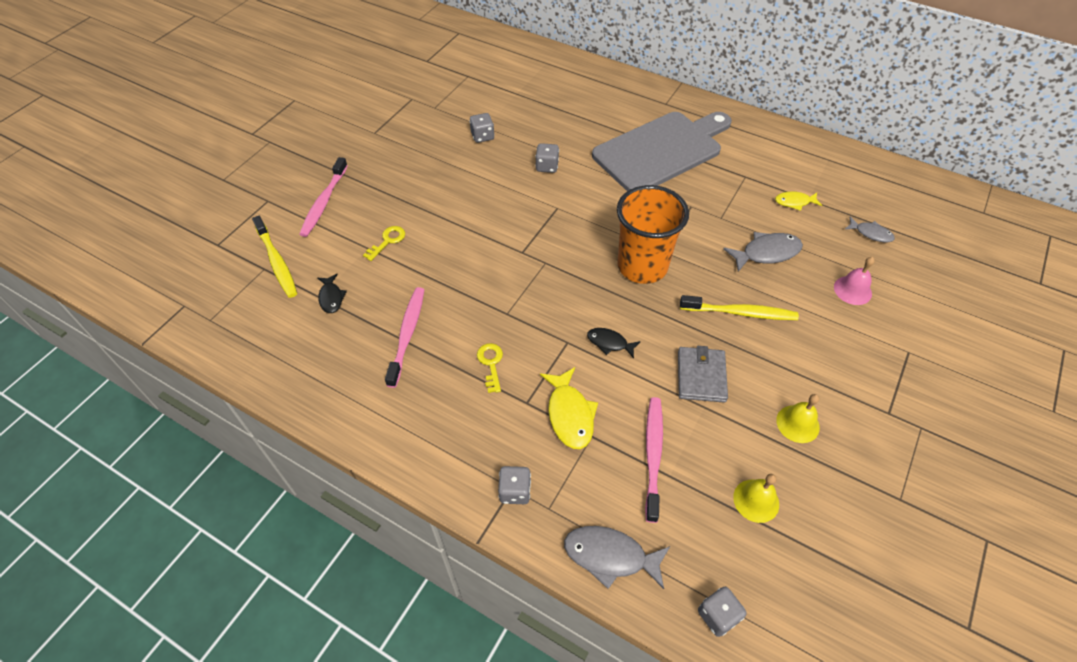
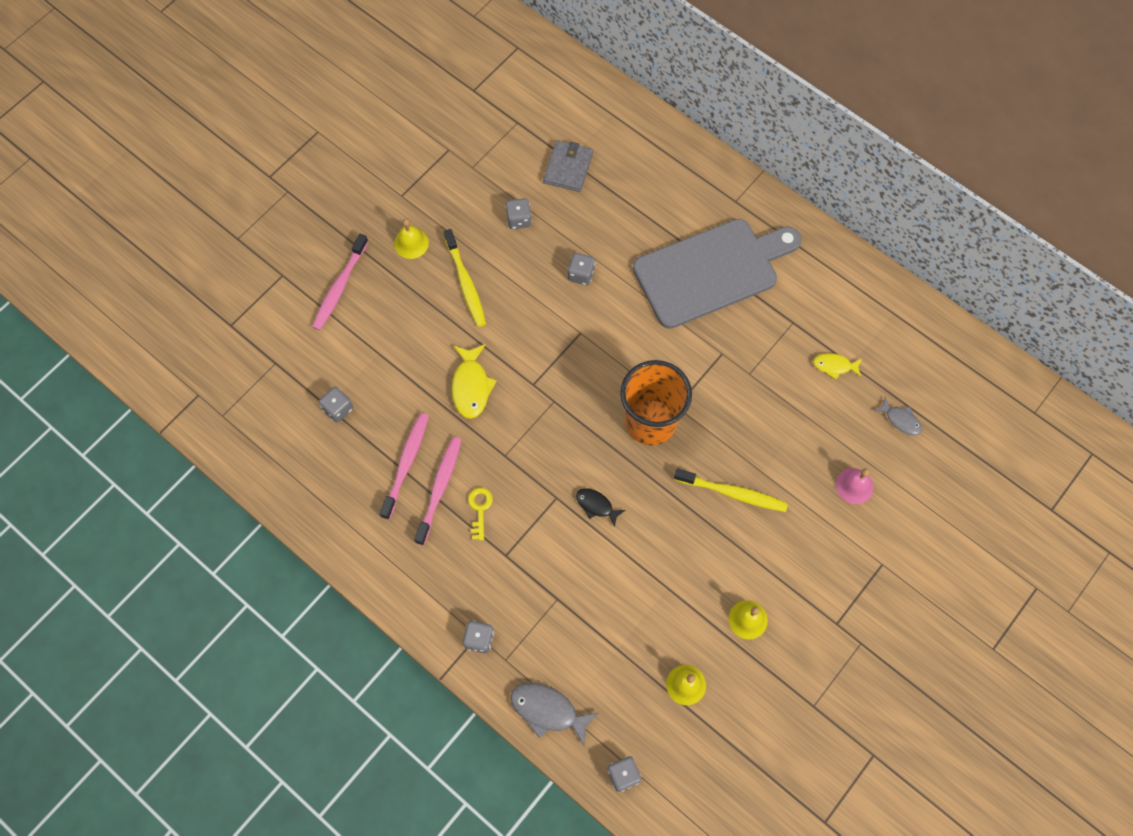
camera: 10 degrees right, 15 degrees up
(277, 262) = (288, 357): yellow toothbrush -> yellow toothbrush (465, 283)
(331, 297) = (338, 409): black fish -> grey dice
(387, 163) = (411, 243): none -> yellow bell
(387, 241) = (400, 348): yellow key -> none
(570, 414) = (542, 574): yellow fish -> yellow fish (471, 386)
(653, 455) = (607, 627): pink toothbrush -> pink toothbrush (439, 488)
(701, 376) = (673, 556): grey wallet -> grey wallet (568, 168)
(766, 253) = (782, 426): grey fish -> none

